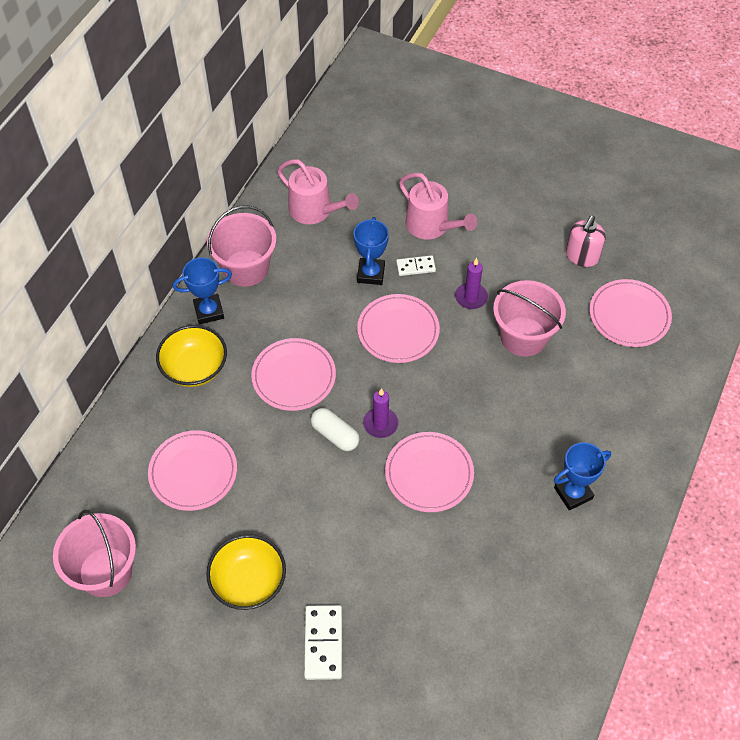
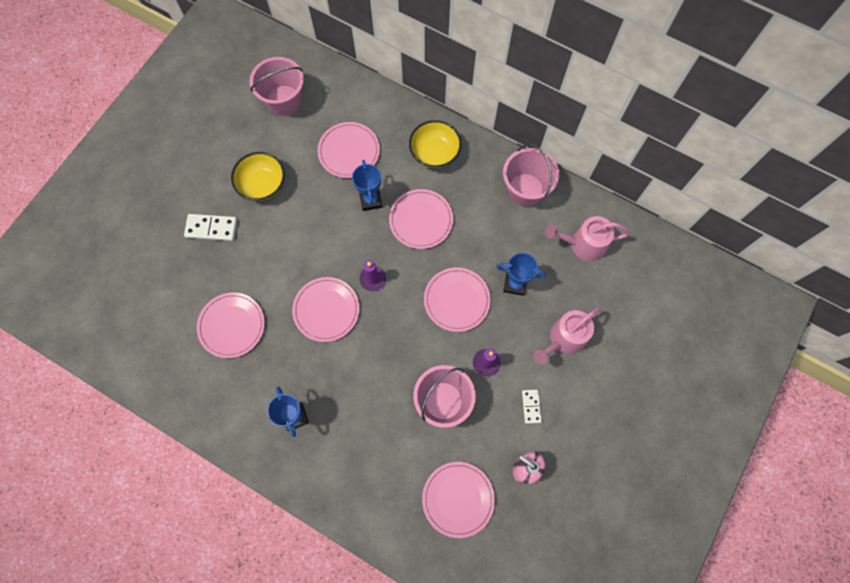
camera: 95 degrees right, 15 degrees up
(209, 311) = (485, 163): blue trophy -> blue trophy (371, 200)
(314, 210) = (583, 244): pink watering can -> pink watering can turned 45 degrees clockwise
(335, 435) = (367, 246): white capsule -> none
(415, 267) = (520, 321): white domino -> white domino (531, 406)
(467, 590) = (232, 326): none -> pink plate

